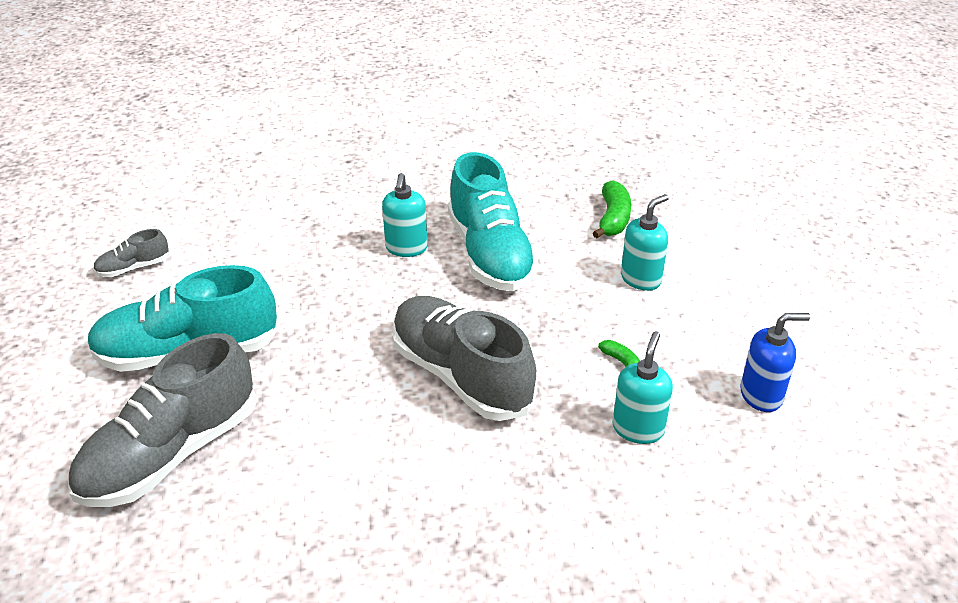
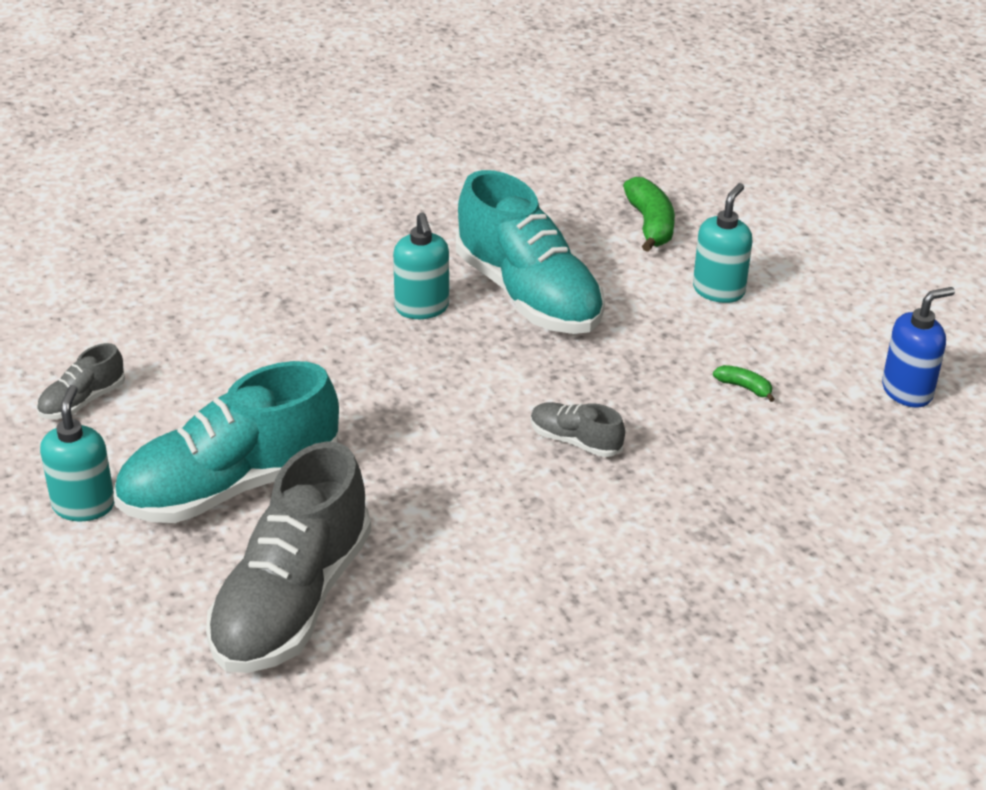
camera: 20 degrees left, 0 degrees up
(461, 375) = (575, 441): grey shoe -> grey shoe, size x0.45
(638, 428) = (797, 454): turquoise soap dispenser -> turquoise soap dispenser (84, 505)

